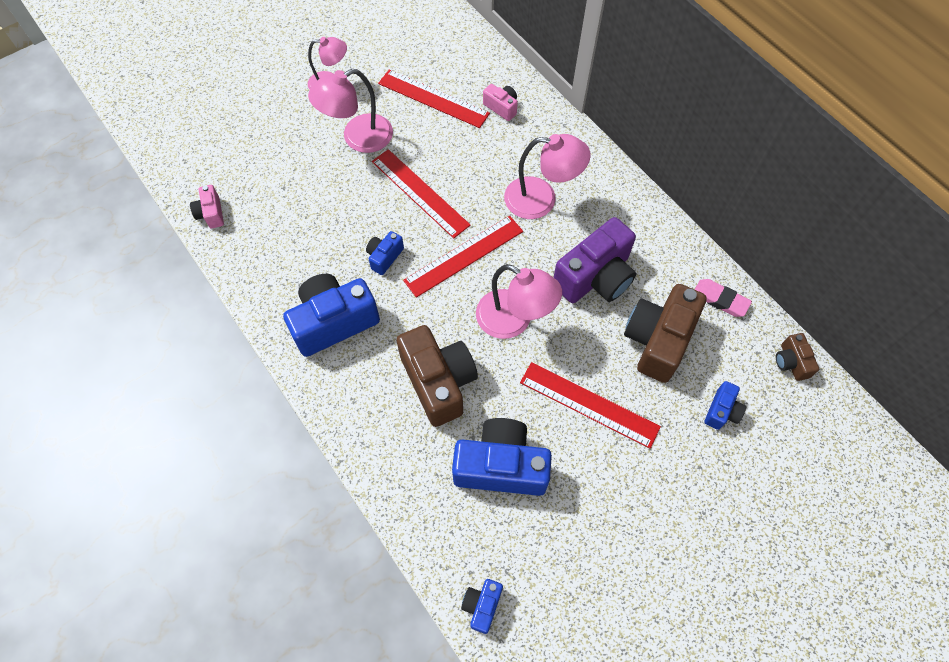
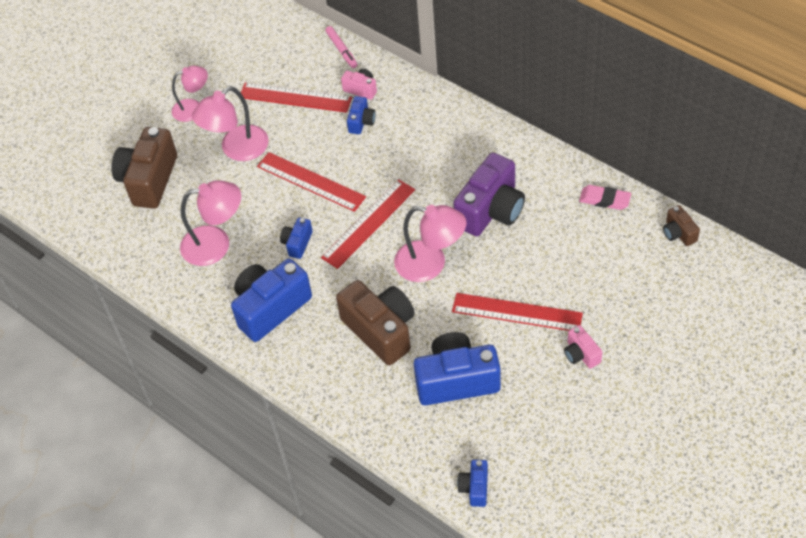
camera: 10 degrees left, 10 degrees down
(211, 213) = (123, 249): pink camera -> pink camera (581, 354)
(495, 61) = (341, 50): none -> pink marker
(541, 199) = (423, 158): pink lamp -> pink lamp (216, 244)
(658, 340) = (560, 246): brown camera -> brown camera (149, 180)
(722, 411) = (631, 287): blue camera -> blue camera (361, 122)

